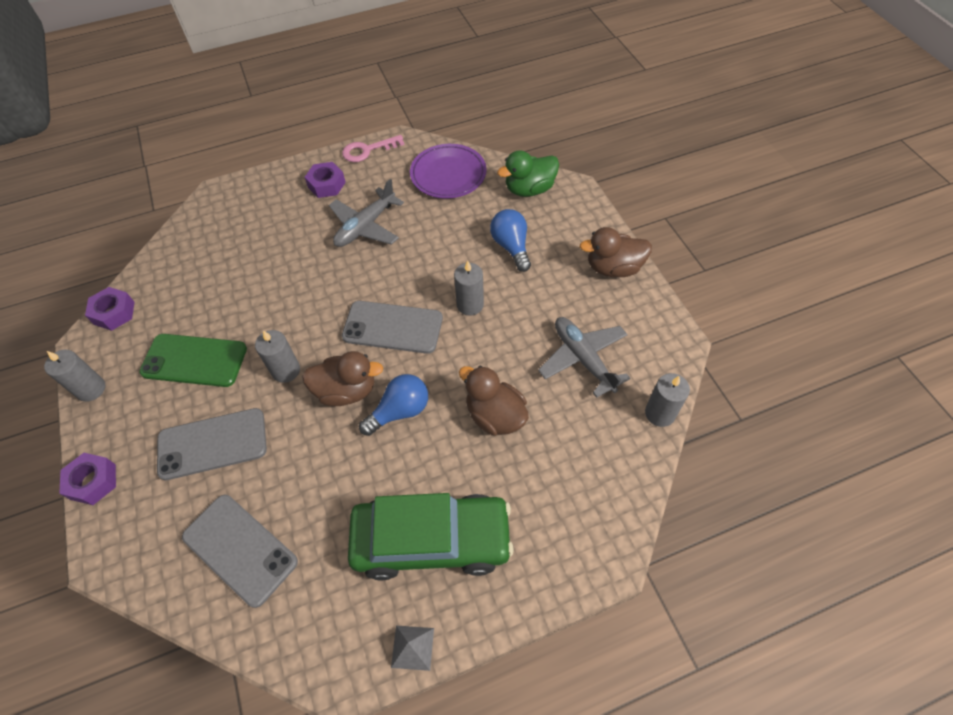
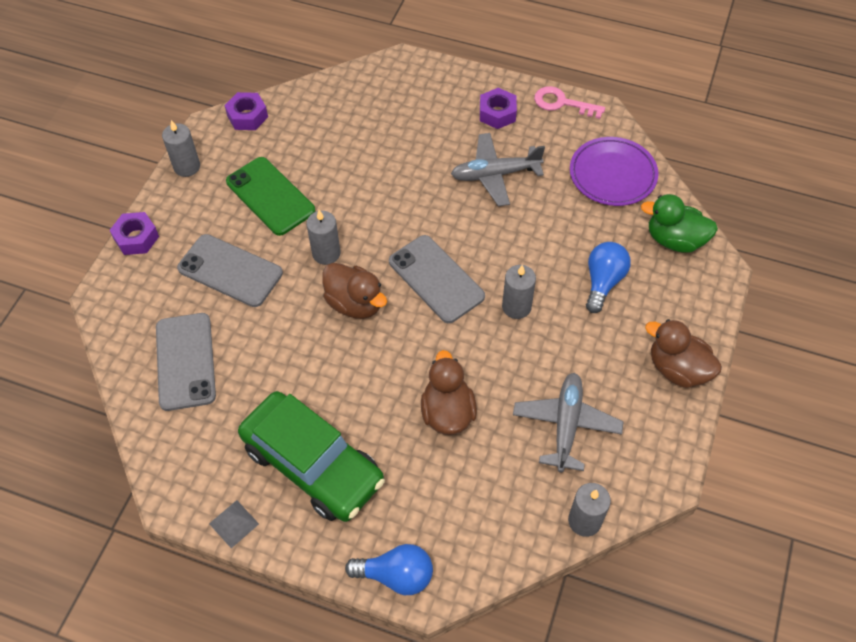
camera: 40 degrees right, 0 degrees up
(400, 411) = (379, 350): blue light bulb -> blue light bulb (396, 575)

